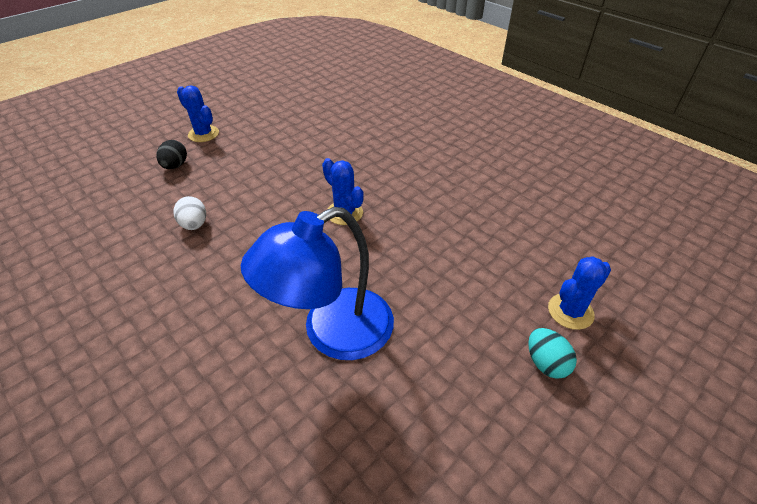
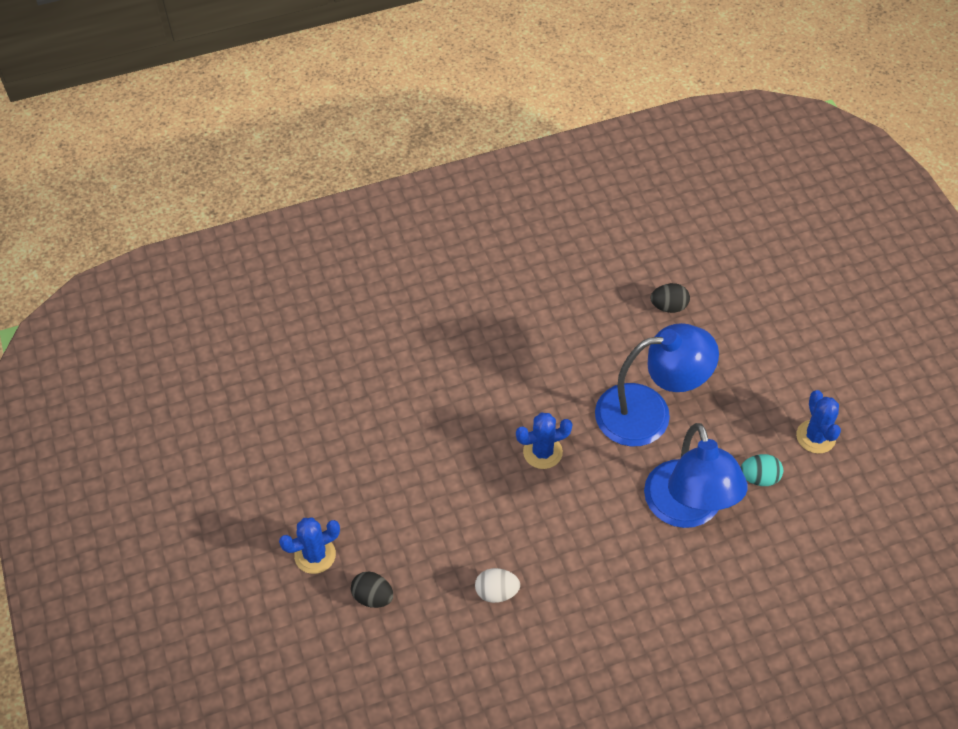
camera: 65 degrees left, 10 degrees up
(430, 269) = (649, 413): none -> blue lamp
(546, 363) = (770, 382): turquoise egg -> turquoise egg (759, 478)
(563, 250) = (668, 307): none -> black egg
(570, 311) = (732, 340): blue cactus -> blue cactus (815, 437)

